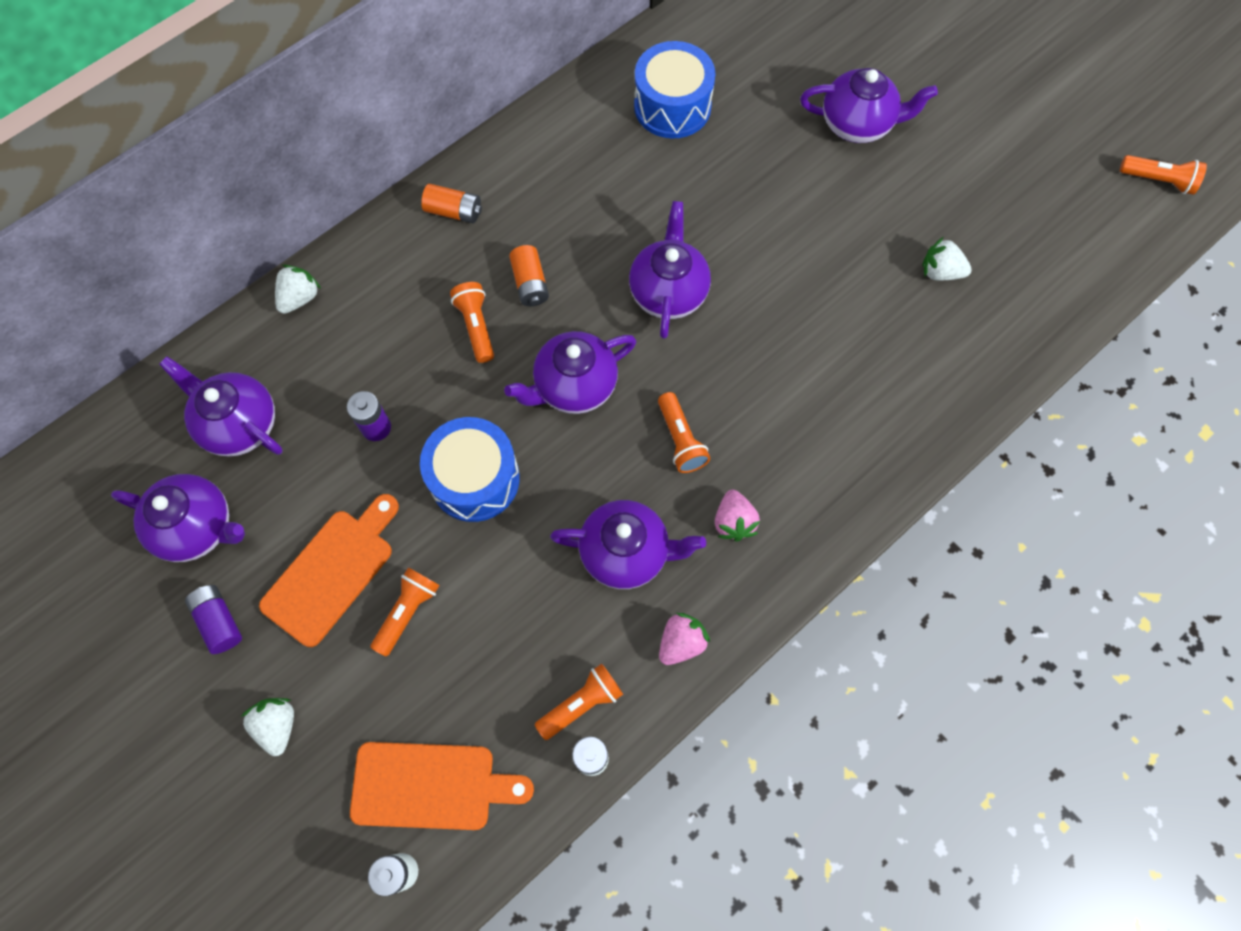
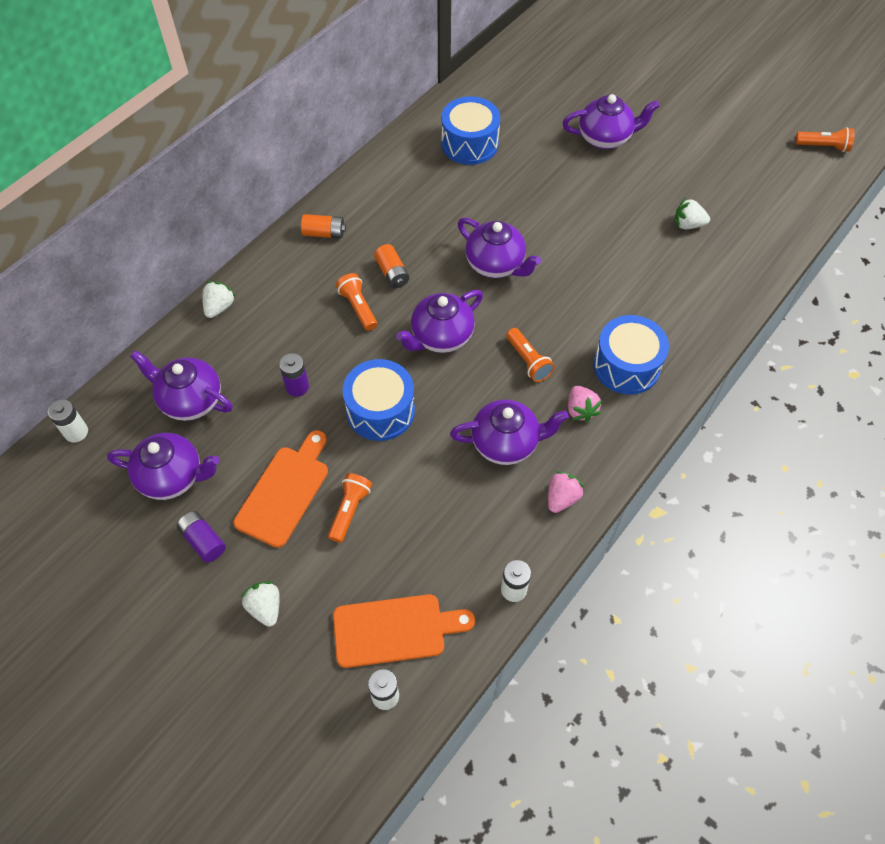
camera: 10 degrees left, 10 degrees down
(91, 445) = (76, 432): none -> white battery
(581, 703) = (497, 552): orange flashlight -> none
(668, 292) = (496, 264): purple teapot -> purple teapot turned 135 degrees clockwise
(809, 468) = (626, 366): none -> blue drum

